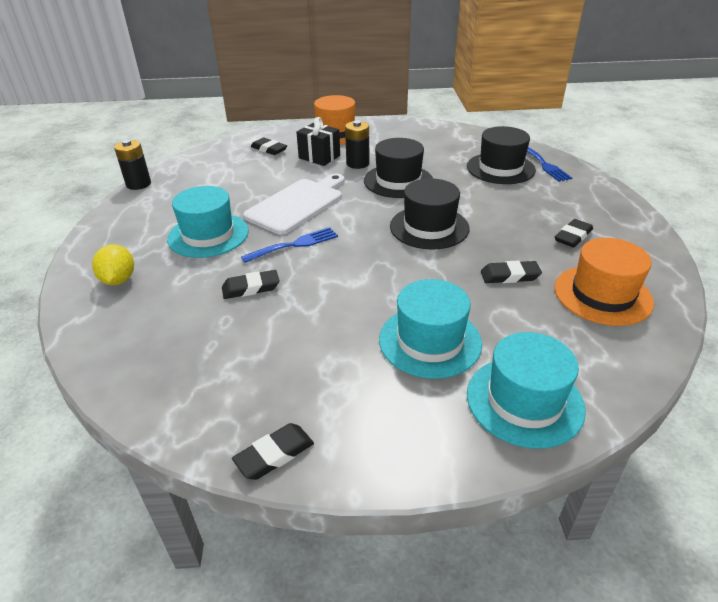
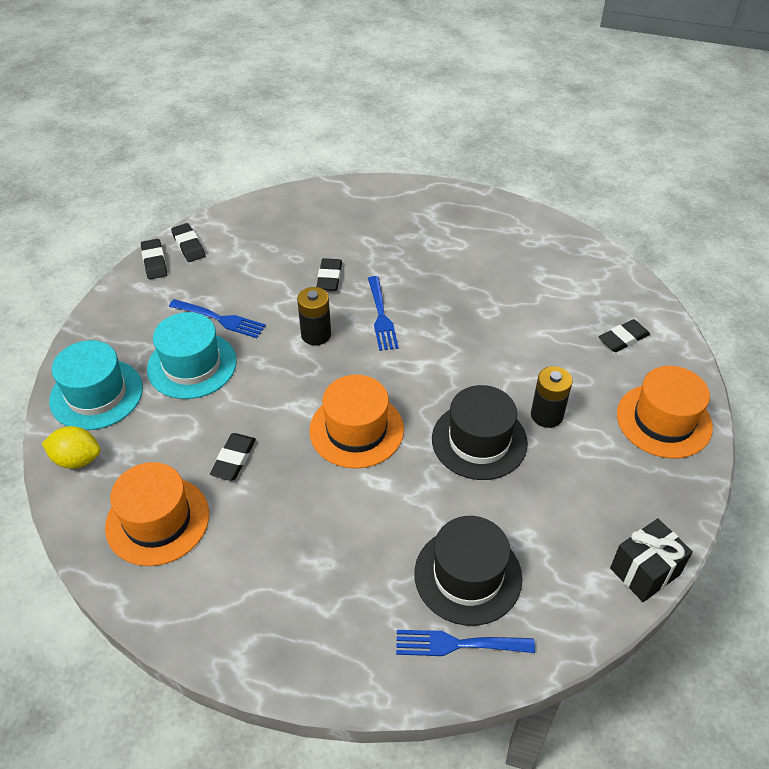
camera: 110 degrees right, 10 degrees up
(118, 280) = (386, 208): yellow lemon -> yellow lemon (77, 459)
(138, 184) = (563, 226): black battery -> black battery (316, 335)
(208, 235) = (431, 263): turquoise hat -> none
(297, 204) = (462, 335): white cutting board -> none
(319, 157) = (582, 382): black gift -> black gift (645, 571)
(352, 344) = (221, 319): none -> blue fork
(429, 227) = (356, 430): black hat -> orange hat
(573, 236) = (262, 559): black eraser -> black eraser (188, 245)

